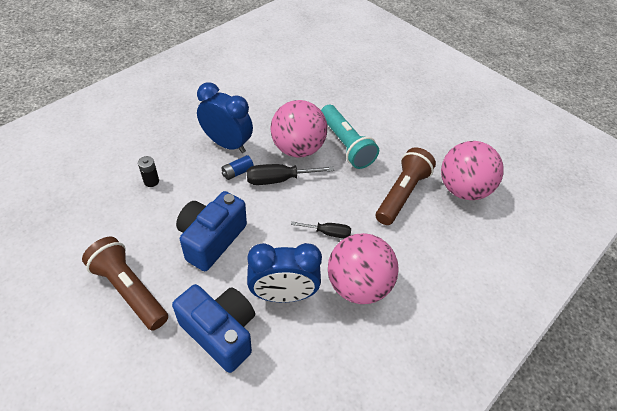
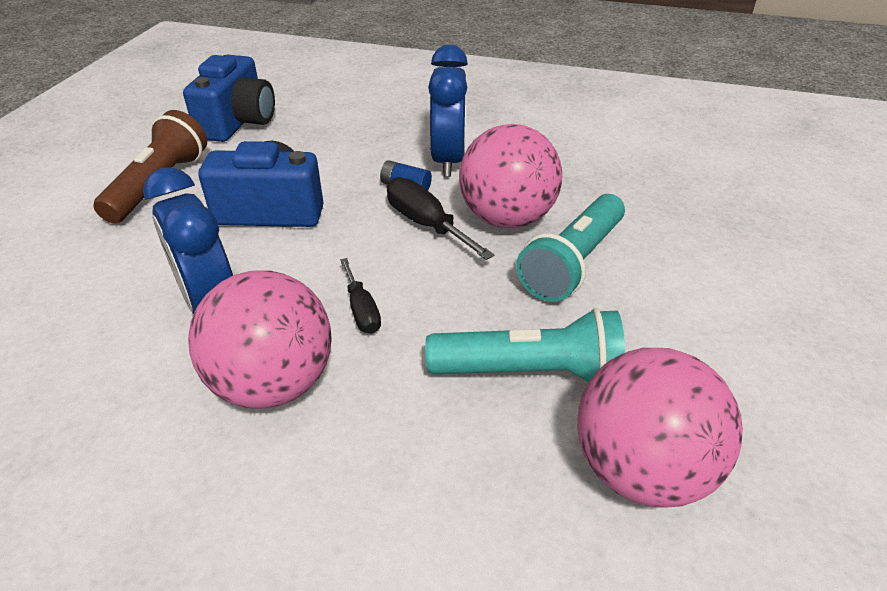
camera: 65 degrees right, 10 degrees down
(151, 181) = (332, 136): black battery -> none
(220, 332) = (122, 273): blue camera -> blue camera (238, 122)
(402, 194) = (530, 372): brown flashlight -> turquoise flashlight

